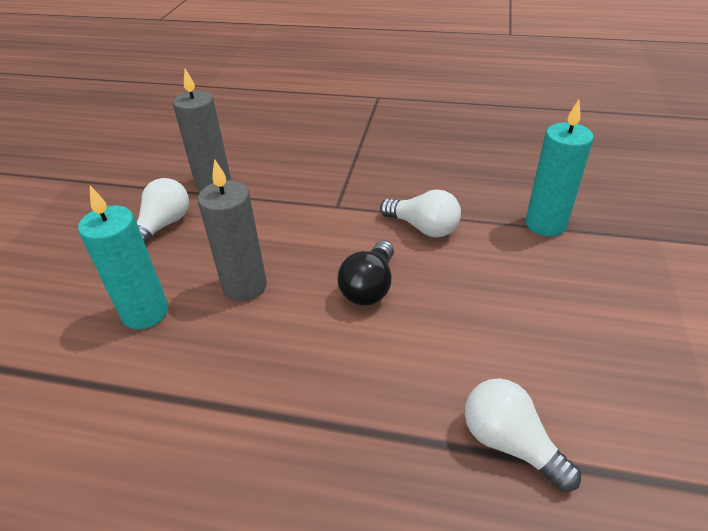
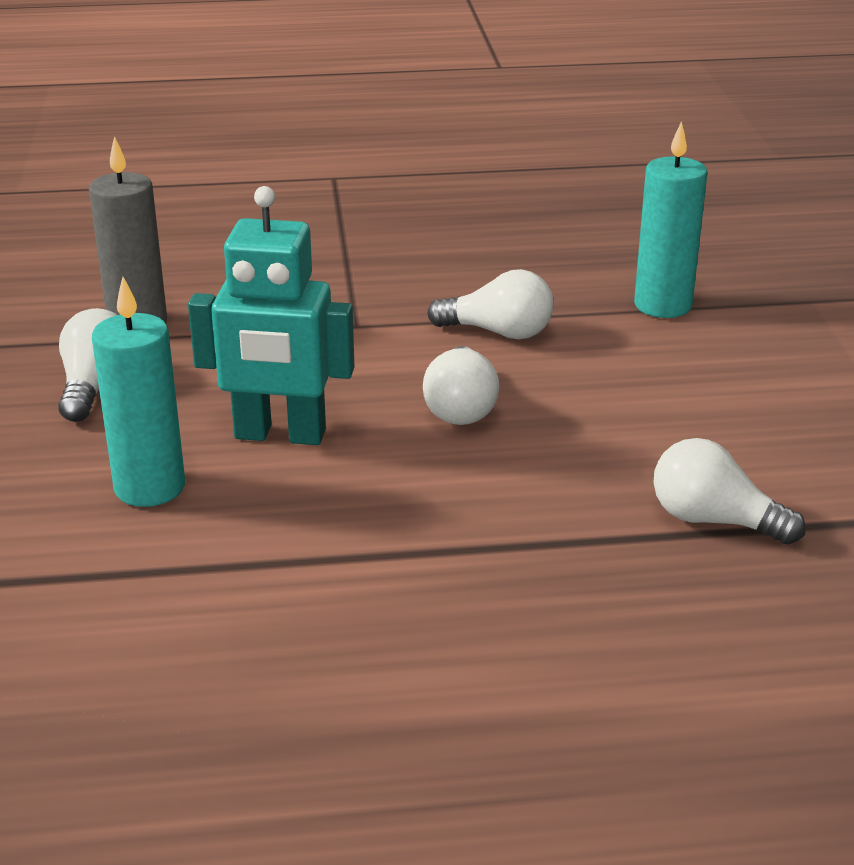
camera: 20 degrees left, 10 degrees down
(245, 286) = (280, 435): grey candle -> turquoise robot
(369, 287) = (460, 407): black light bulb -> white light bulb

